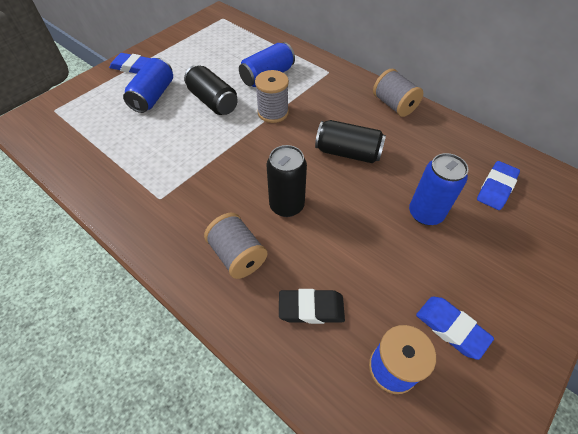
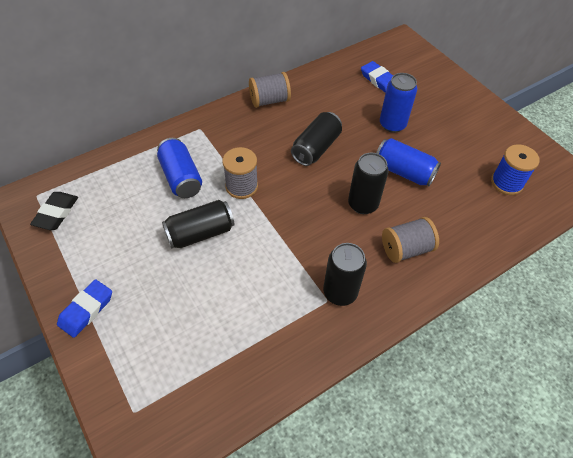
camera: 75 degrees left, 0 degrees up
(153, 96) = (162, 290): blue can -> blue can (403, 172)
(170, 206) = (340, 292): none -> black can
(311, 308) = (460, 213): black eraser -> black eraser (56, 213)
(451, 328) = (483, 146): blue eraser -> none

